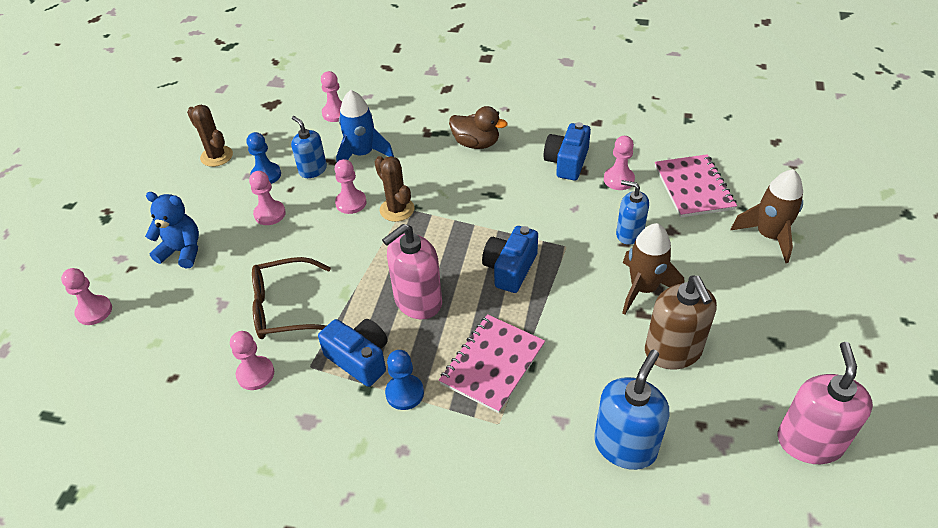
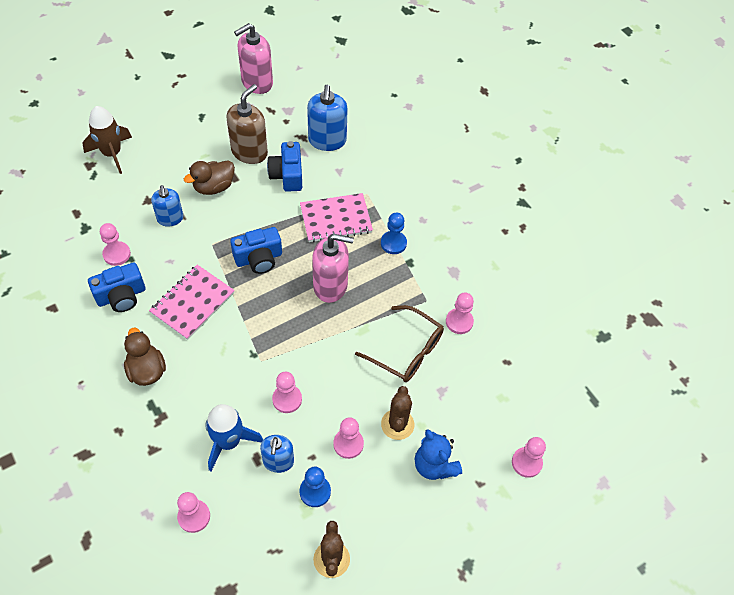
camera: 140 degrees left, 10 degrees up
(359, 359) = (397, 281): blue camera -> blue camera (287, 175)
(397, 209) = (266, 363): brown cactus -> brown cactus (397, 424)
(625, 445) = (327, 140): blue soap dispenser -> blue soap dispenser turned 75 degrees counterclockwise
(643, 289) = (214, 187): brown rocket -> brown duck
(693, 187) = (91, 210): pink notebook -> pink notebook (192, 303)

